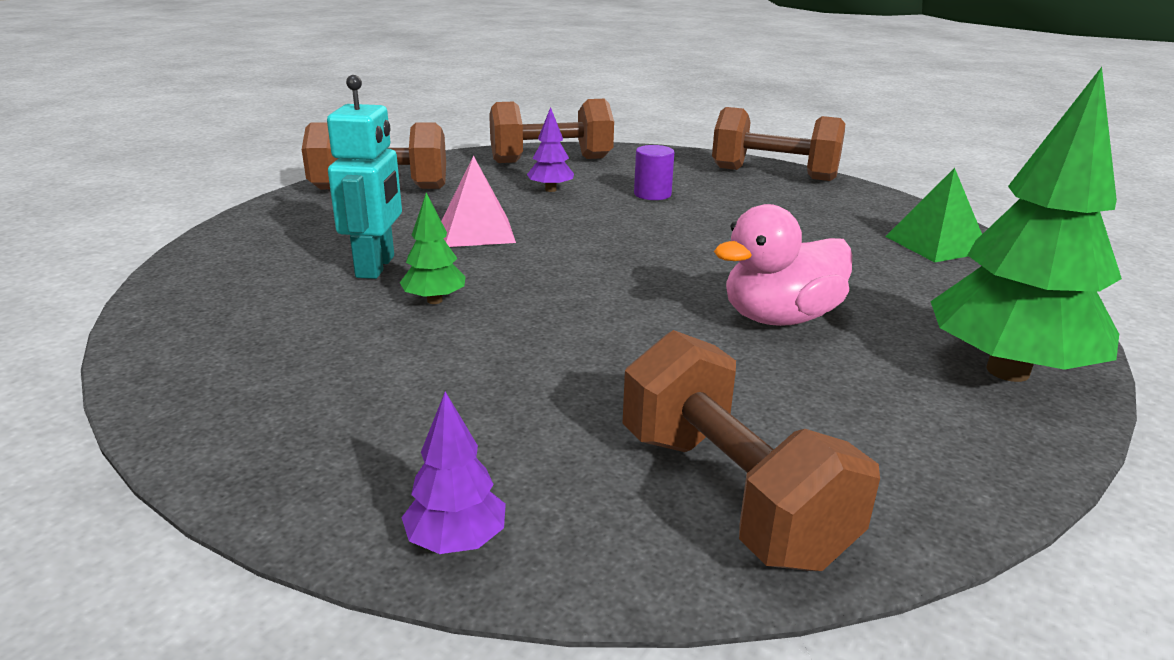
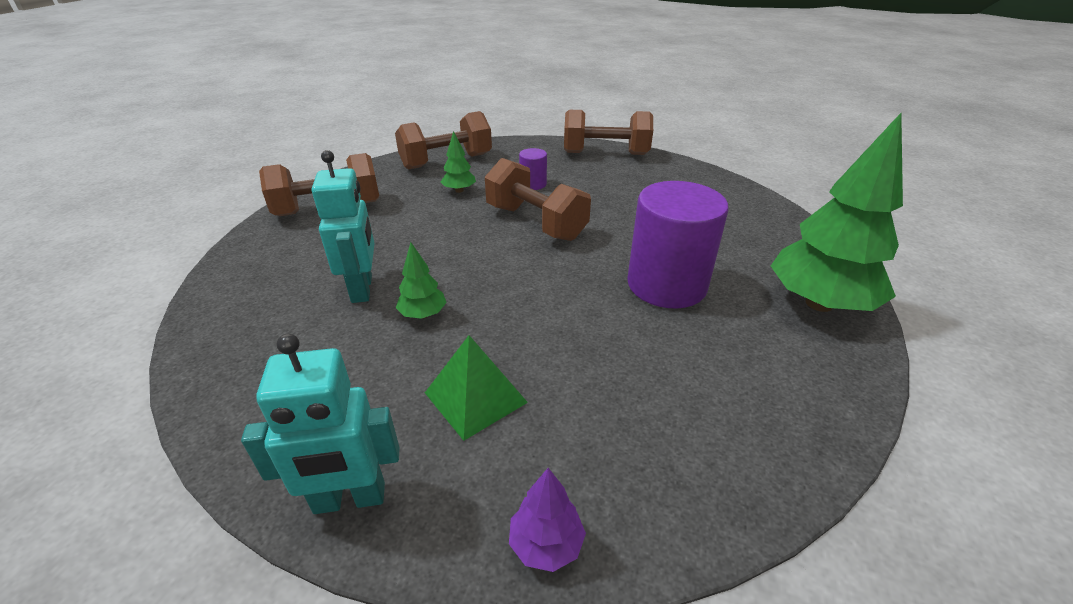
camera: 15 degrees left, 10 degrees up
(249, 452) = (349, 499): none -> turquoise robot
(477, 232) = (424, 240): pink pyramid -> none
(550, 190) = (459, 190): purple tree -> green tree
(730, 495) = (705, 451): brown dumbbell -> brown dumbbell (535, 222)
(780, 318) = (666, 285): pink duck -> purple cylinder
(936, 244) = (732, 201): green pyramid -> green pyramid (475, 397)

